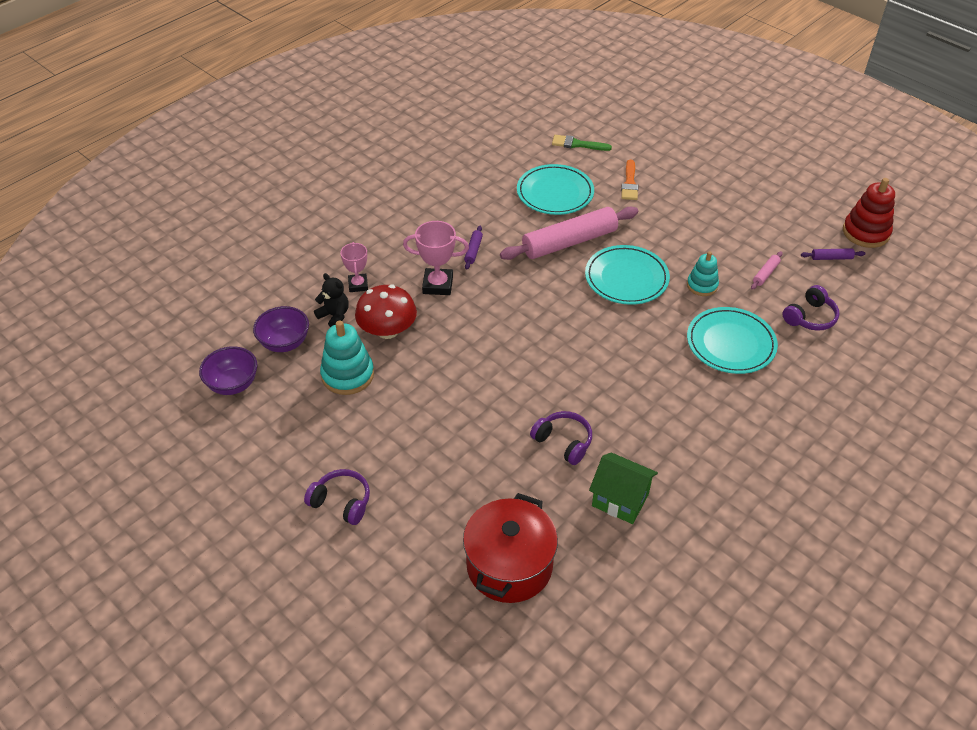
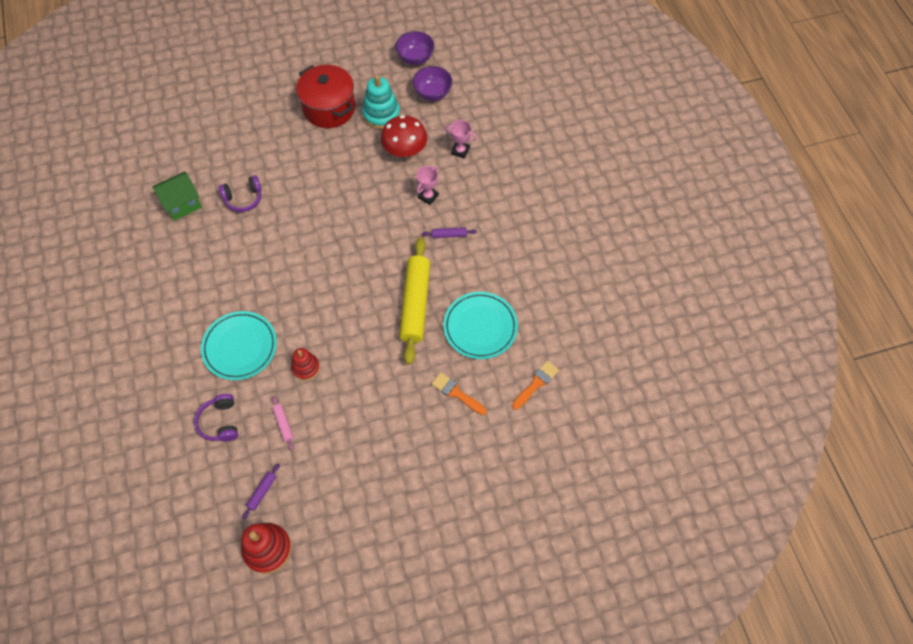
camera: 120 degrees right, 15 degrees up
(334, 316) = (439, 127): black teddy bear -> none
(341, 502) = (290, 77): purple headphones -> none
(438, 285) = (428, 196): pink trophy -> pink trophy, size x0.66
(473, 250) = (449, 235): purple rolling pin -> purple rolling pin turned 45 degrees counterclockwise
(509, 565) = (189, 131): red pot -> red pot (329, 108)
(569, 242) = (415, 304): pink rolling pin -> yellow rolling pin
(577, 144) = (536, 383): green brush -> orange brush
(626, 278) = (350, 319): turquoise plate -> none
(702, 285) = (306, 368): turquoise stacking toy -> red stacking toy

